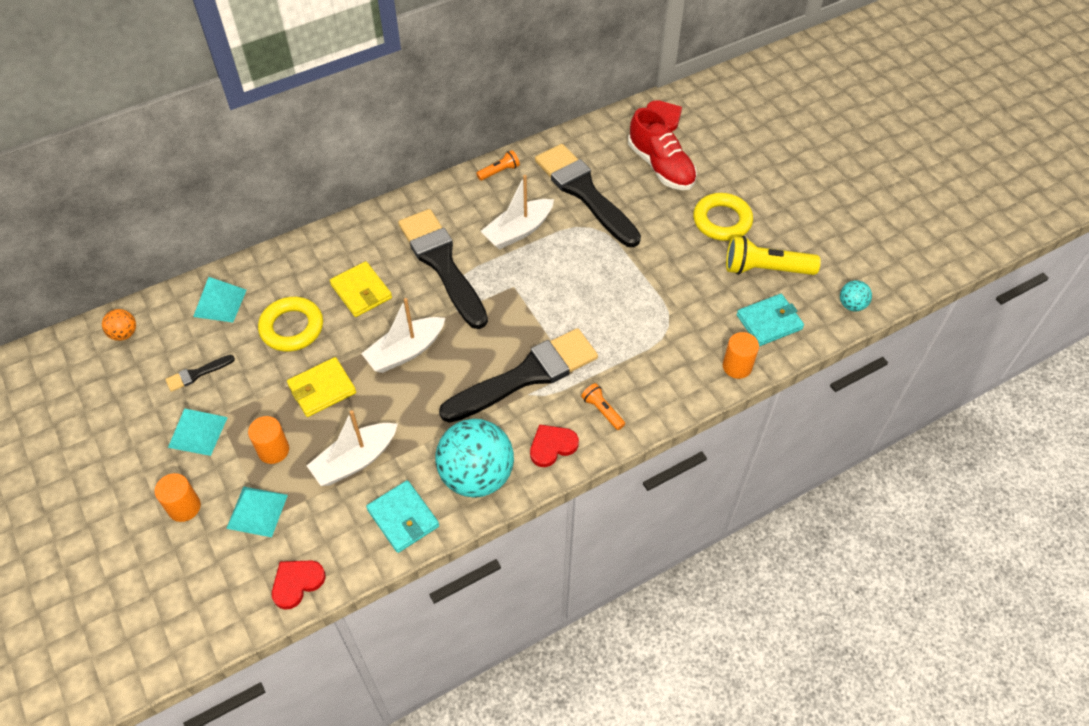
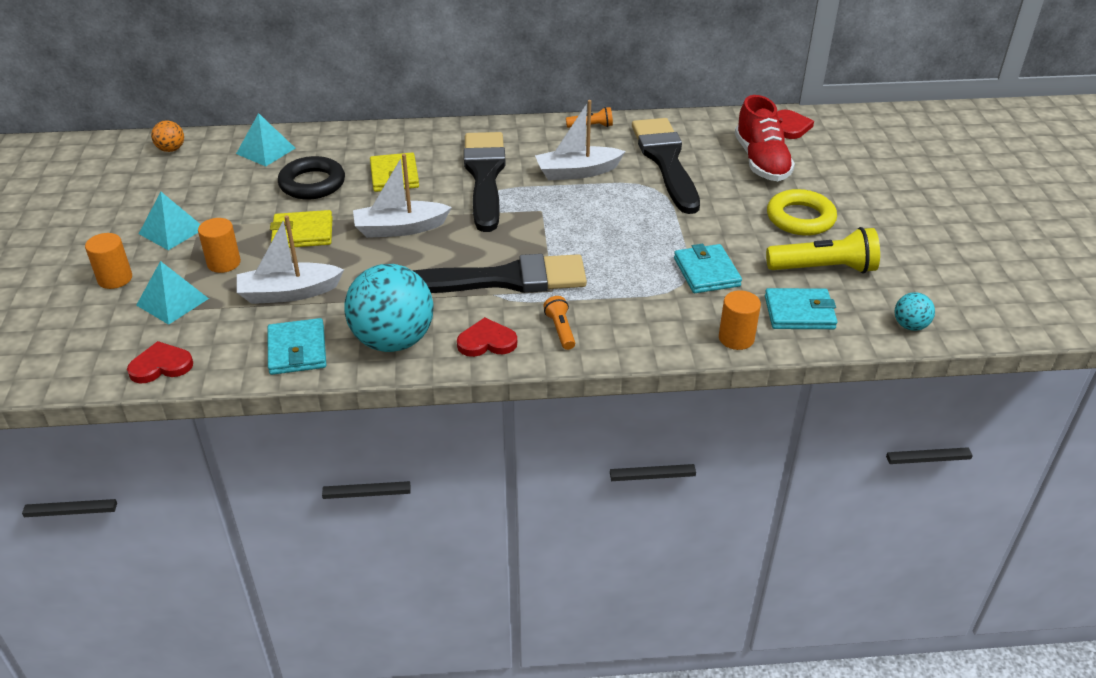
camera: 25 degrees right, 15 degrees down
(197, 374) = (206, 192): black brush -> none
(292, 328) = (312, 183): yellow ring -> black ring
(681, 306) = (706, 272): none -> turquoise wallet
(765, 269) = (824, 268): yellow flashlight -> yellow flashlight turned 150 degrees clockwise

